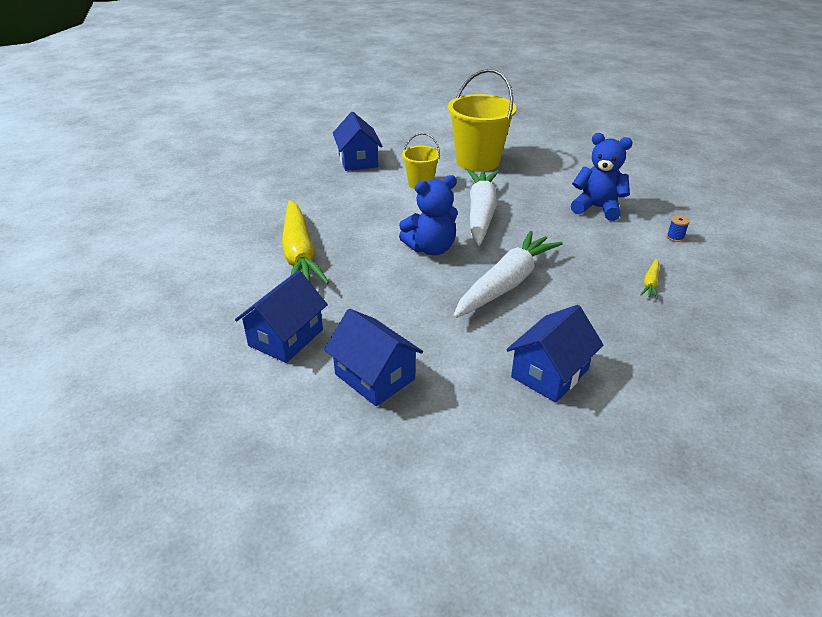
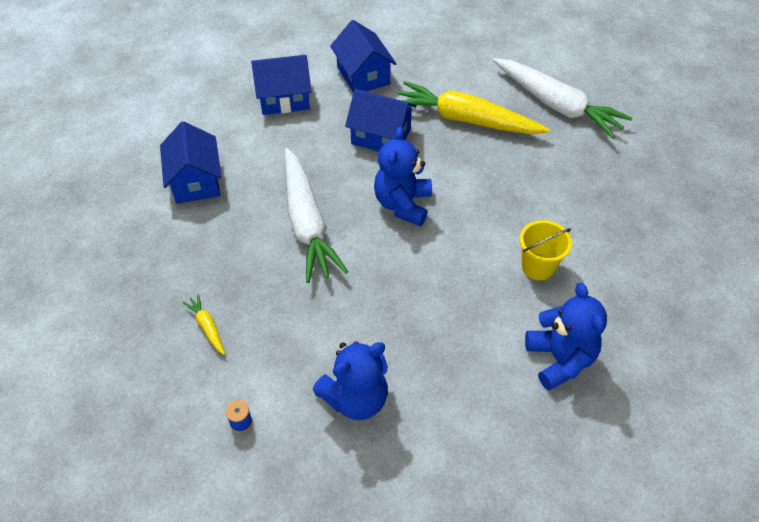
camera: 125 degrees right, 15 degrees up
(358, 160) = (639, 241): blue house -> blue house (381, 136)
(478, 161) = (560, 359): yellow bucket -> blue teddy bear
(481, 213) = (433, 280): white carrot -> white carrot (557, 105)

